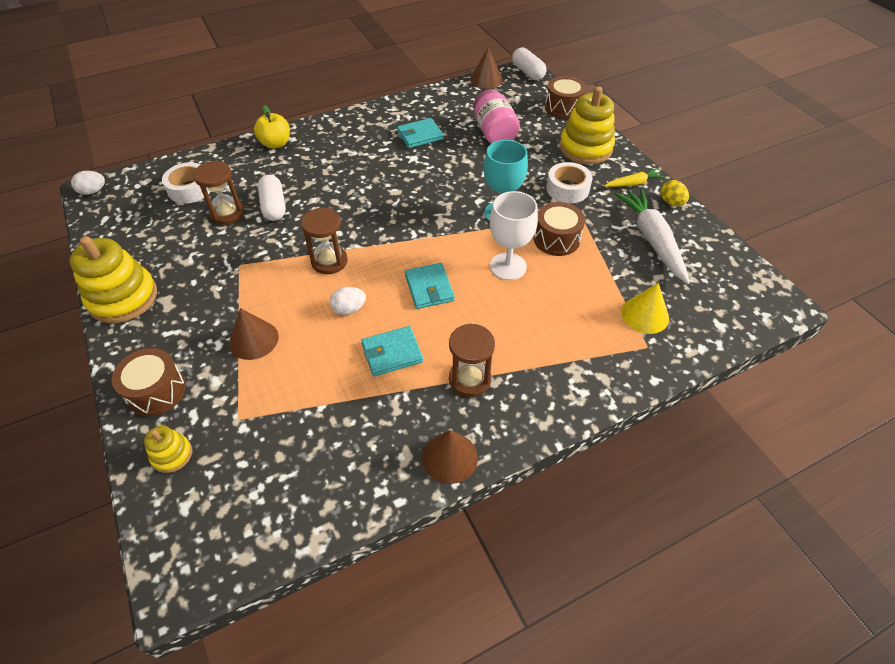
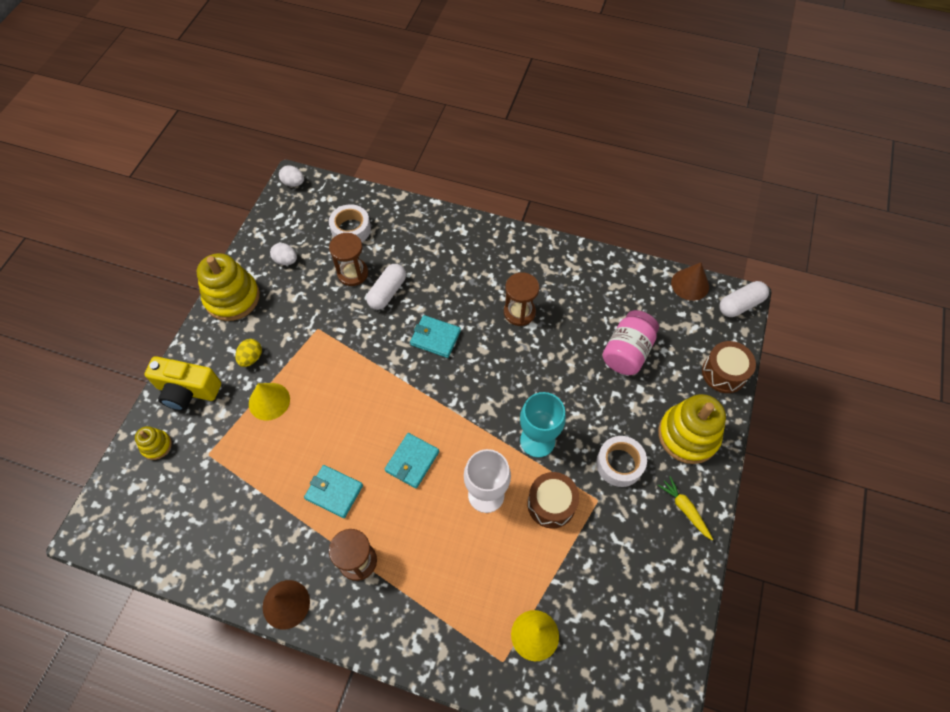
camera: 45 degrees right, 10 degrees up
(156, 391) = (187, 391): brown drum -> yellow camera
(253, 339) = (269, 401): brown cone -> yellow cone
(276, 144) = (447, 228): yellow apple -> none
(329, 261) = (373, 376): brown hourglass -> brown hourglass (519, 312)
(349, 309) = (345, 430): white egg -> white egg (286, 260)
(420, 135) = (562, 306): turquoise wallet -> turquoise wallet (435, 338)
(528, 72) = (740, 304): white capsule -> white capsule turned 45 degrees clockwise
(633, 183) = (684, 509): yellow carrot -> yellow carrot turned 150 degrees counterclockwise
(652, 239) = (628, 577): white carrot -> none
(671, 202) = (693, 558): yellow egg -> yellow egg (251, 358)

